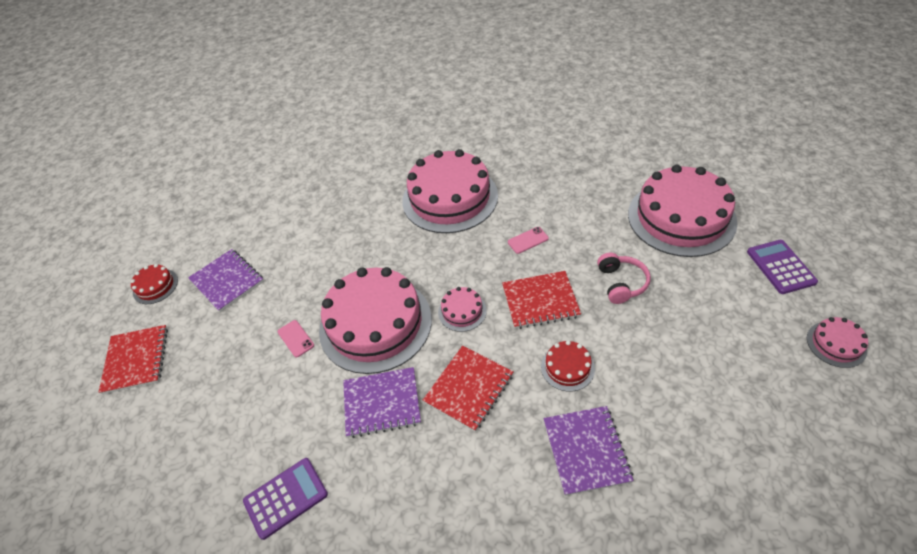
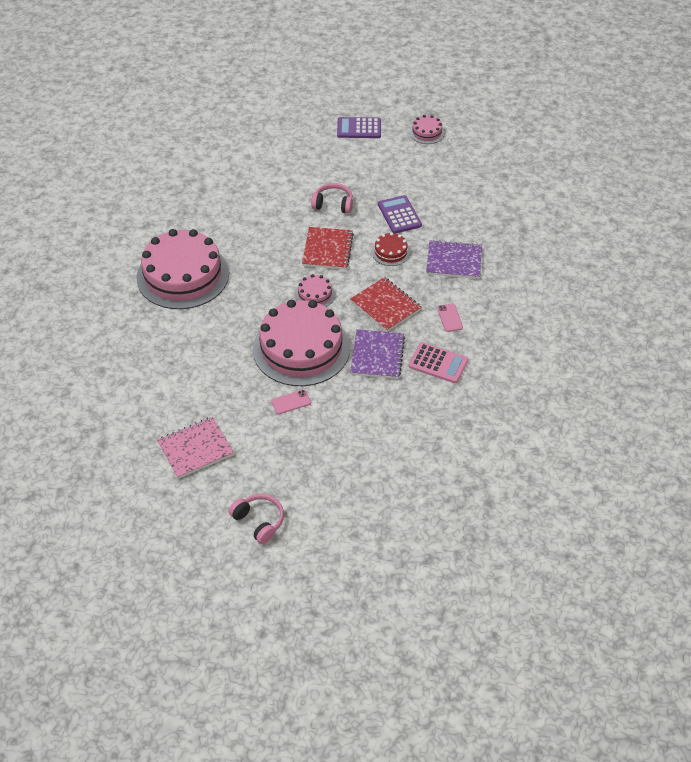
camera: 80 degrees left, 0 degrees up
(136, 360) = (259, 521): red notebook -> pink headphones
(155, 286) = (169, 510): red cake -> none
(227, 281) = (195, 449): purple notebook -> pink notebook
(286, 498) = (432, 419): purple calculator -> purple calculator (399, 215)
(384, 480) = (438, 363): none -> pink calculator
(528, 240) = (263, 240): pink phone -> pink phone (450, 318)
(681, 217) = (289, 154): pink cake -> none

